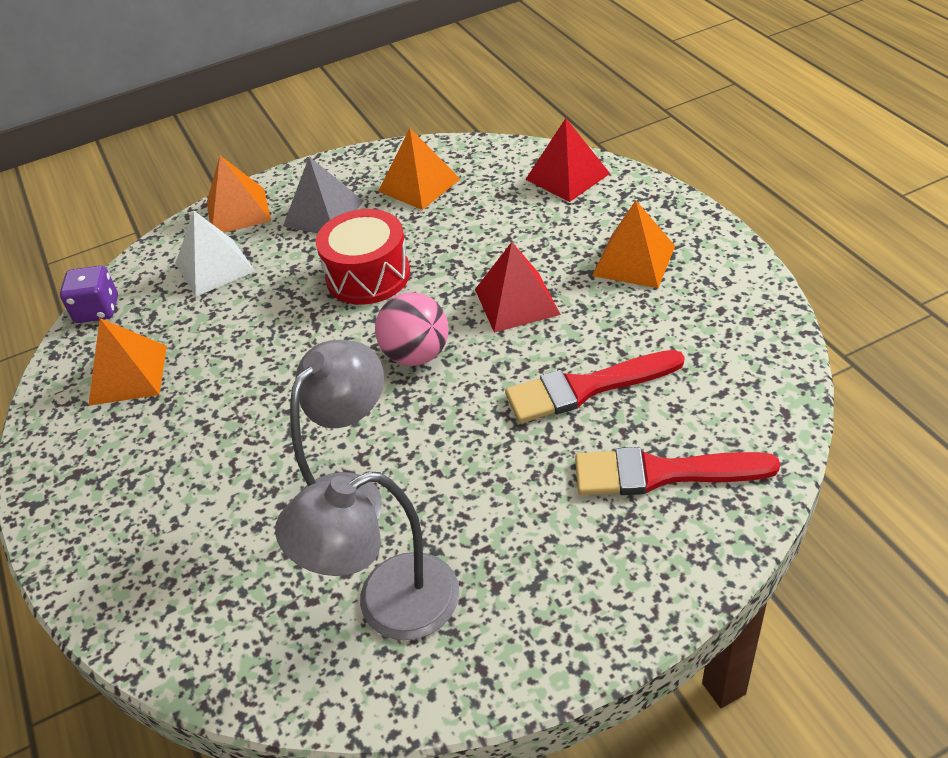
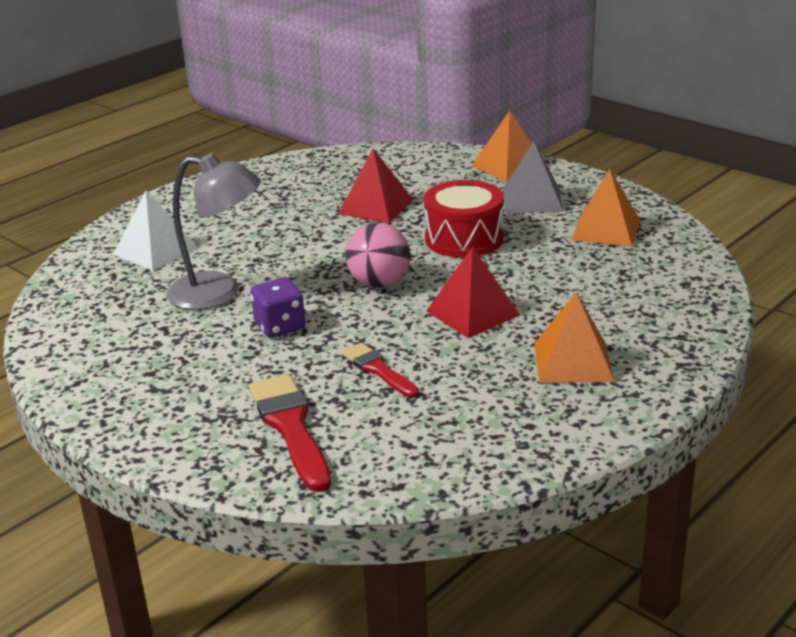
camera: 65 degrees right, 15 degrees down
(97, 310) = (362, 153): purple dice -> purple dice (280, 326)
(128, 374) = (303, 183): orange pyramid -> none
(215, 267) = (434, 177): white pyramid -> white pyramid (155, 250)
(388, 606) = (122, 333): grey lamp -> none
(567, 176) = (683, 299): red pyramid -> red pyramid (376, 206)
(585, 388) = (378, 369): red brush -> red brush, size x0.61

